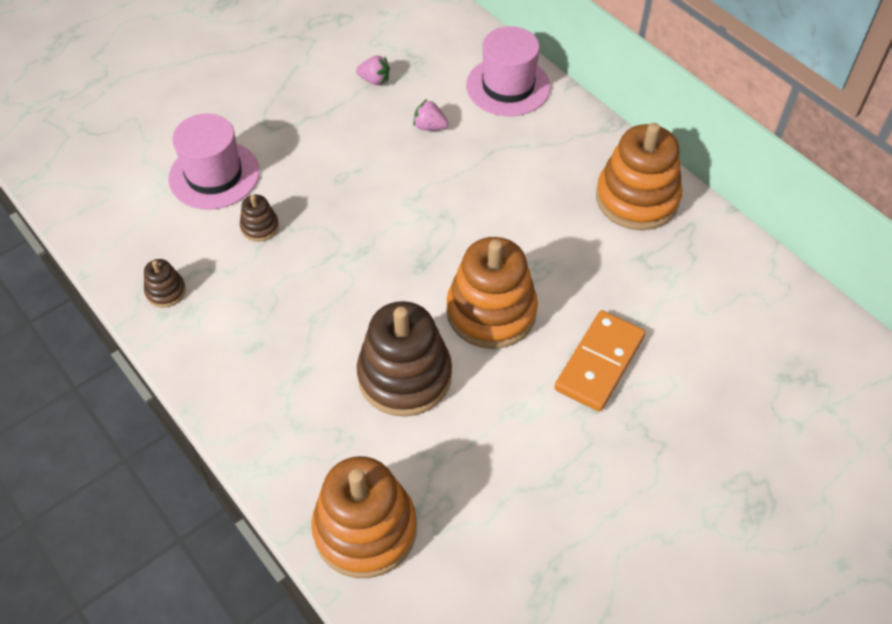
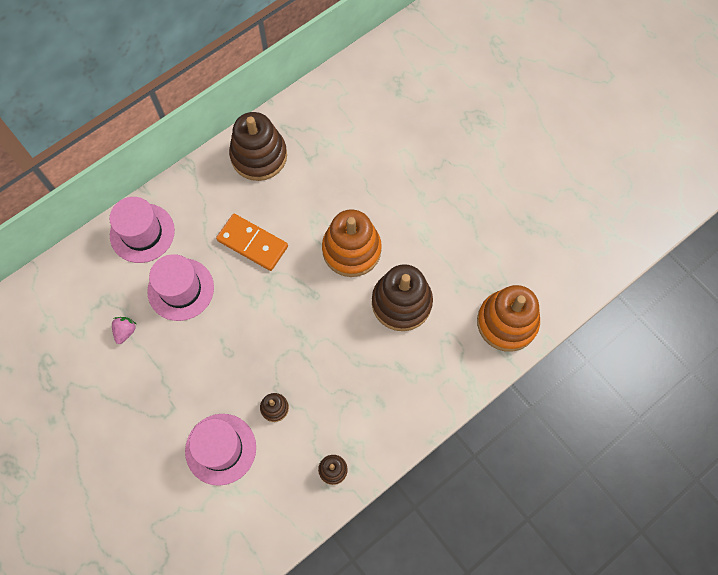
camera: 90 degrees left, 15 degrees up
(430, 127) = (181, 289): pink strawberry -> pink hat
(599, 363) = (390, 189): orange domino -> orange domino (252, 243)
(637, 199) = (259, 156): orange stacking toy -> brown stacking toy

